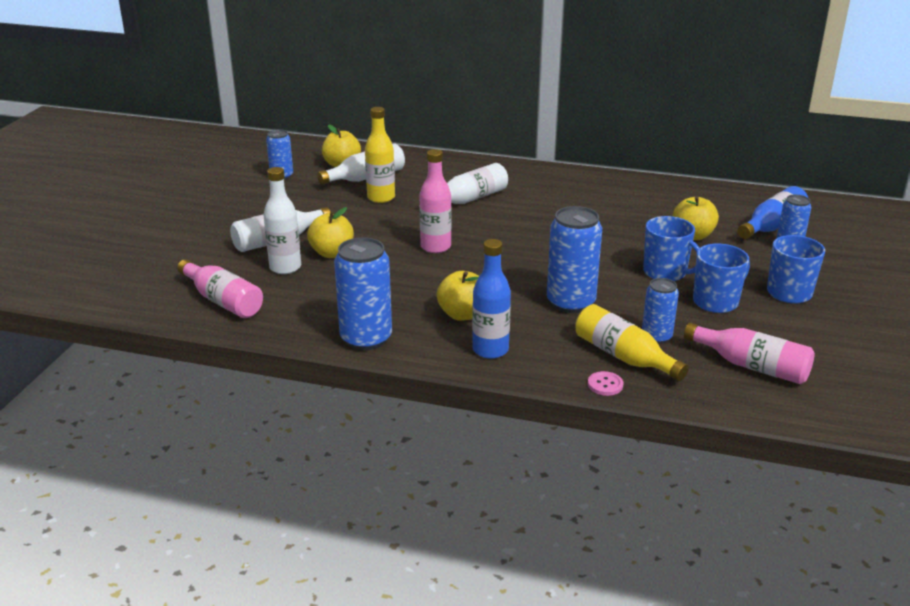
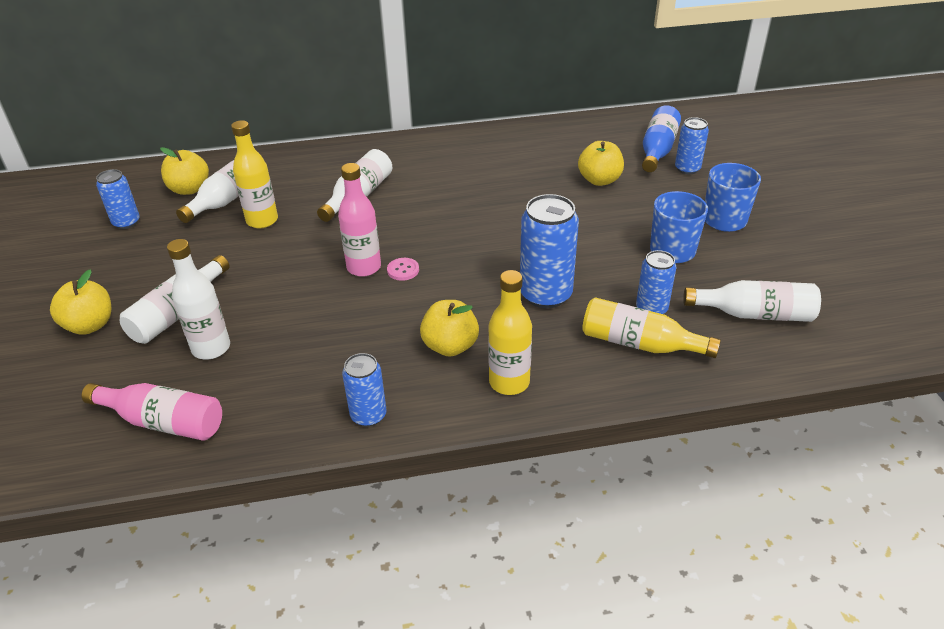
camera: 25 degrees left, 10 degrees up
(332, 253) = (254, 311): yellow apple -> yellow apple (90, 325)
(366, 338) = (368, 415): blue can -> blue can, size x0.59
(490, 350) = (509, 382): blue bottle -> yellow bottle
(605, 385) = (647, 385): pink button -> pink button (403, 270)
(666, 272) = (606, 230): blue mug -> none
(751, 366) = (754, 314): pink bottle -> white bottle

